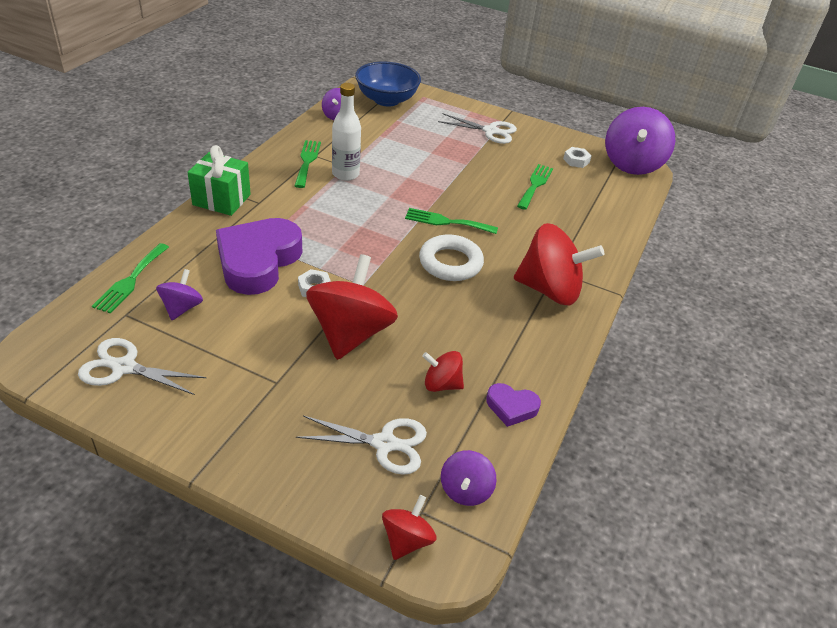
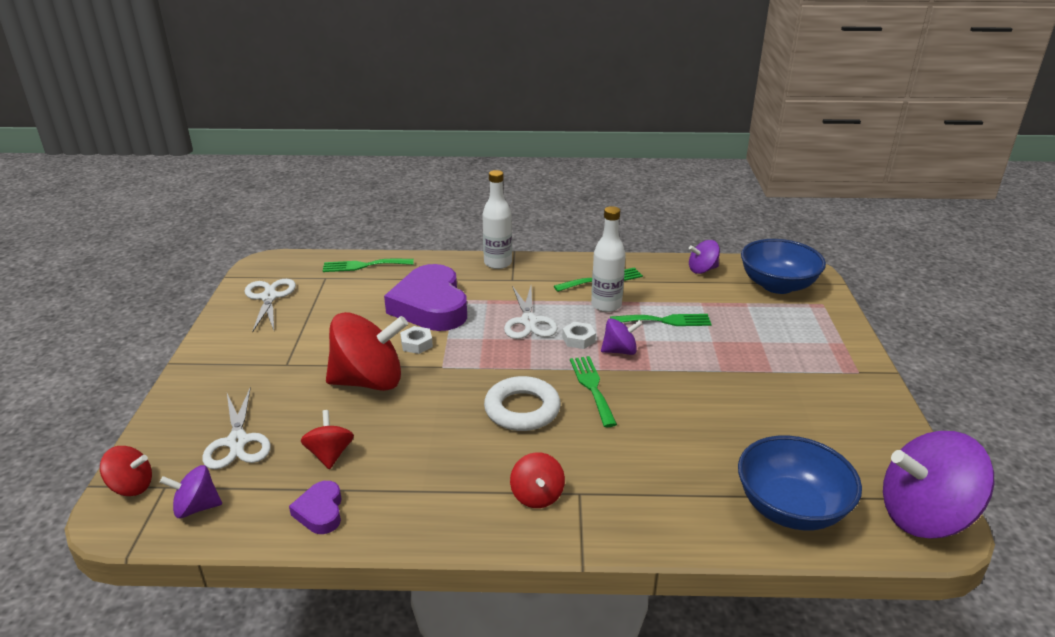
camera: 70 degrees right, 10 degrees down
(182, 308) = (347, 295): purple spinning top -> purple spinning top (620, 351)
(221, 200) = (498, 263): green gift -> white bottle
(258, 261) = (430, 306): purple heart -> purple heart turned 105 degrees counterclockwise
(490, 131) = (819, 368): white scissors -> white scissors (529, 321)
(535, 185) = (744, 433): green fork -> green fork (665, 321)
(549, 290) = (537, 496): red spinning top -> red spinning top, size x0.50
(576, 160) = (852, 456): white nut -> white nut (578, 339)
(607, 200) = (791, 508): none -> blue bowl

